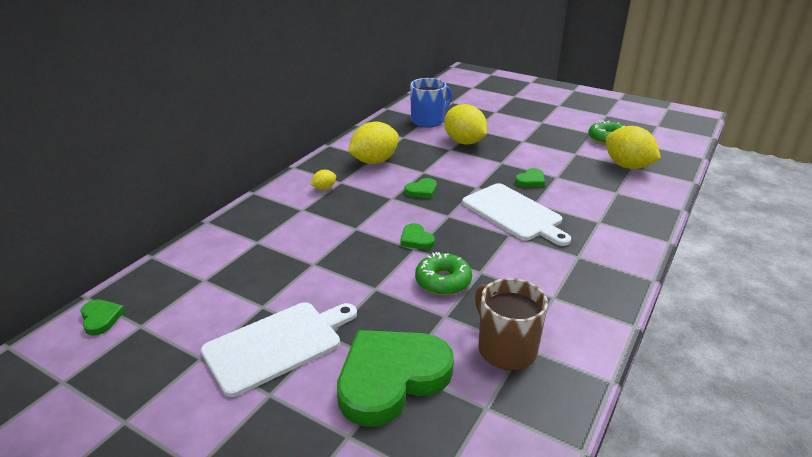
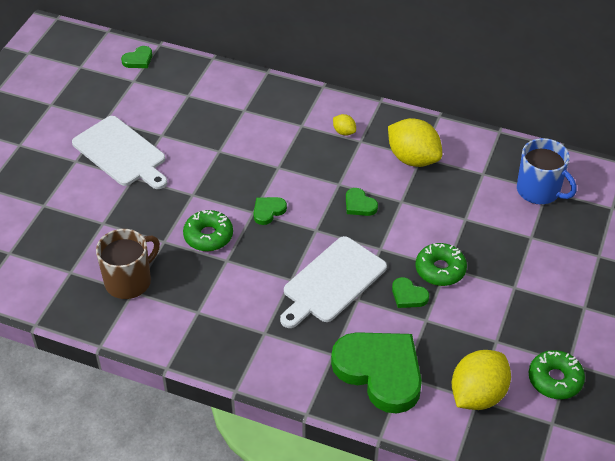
camera: 80 degrees right, 15 degrees up
(391, 378) = (94, 218): green heart -> green heart (380, 372)
(464, 142) = (489, 230): yellow lemon -> none
(503, 165) = (440, 269): none -> green donut

